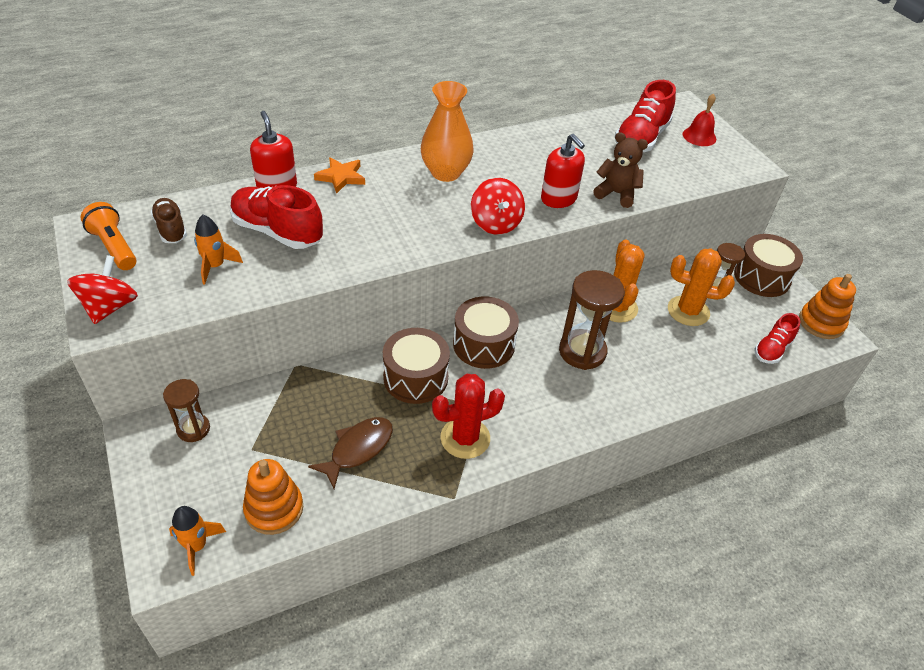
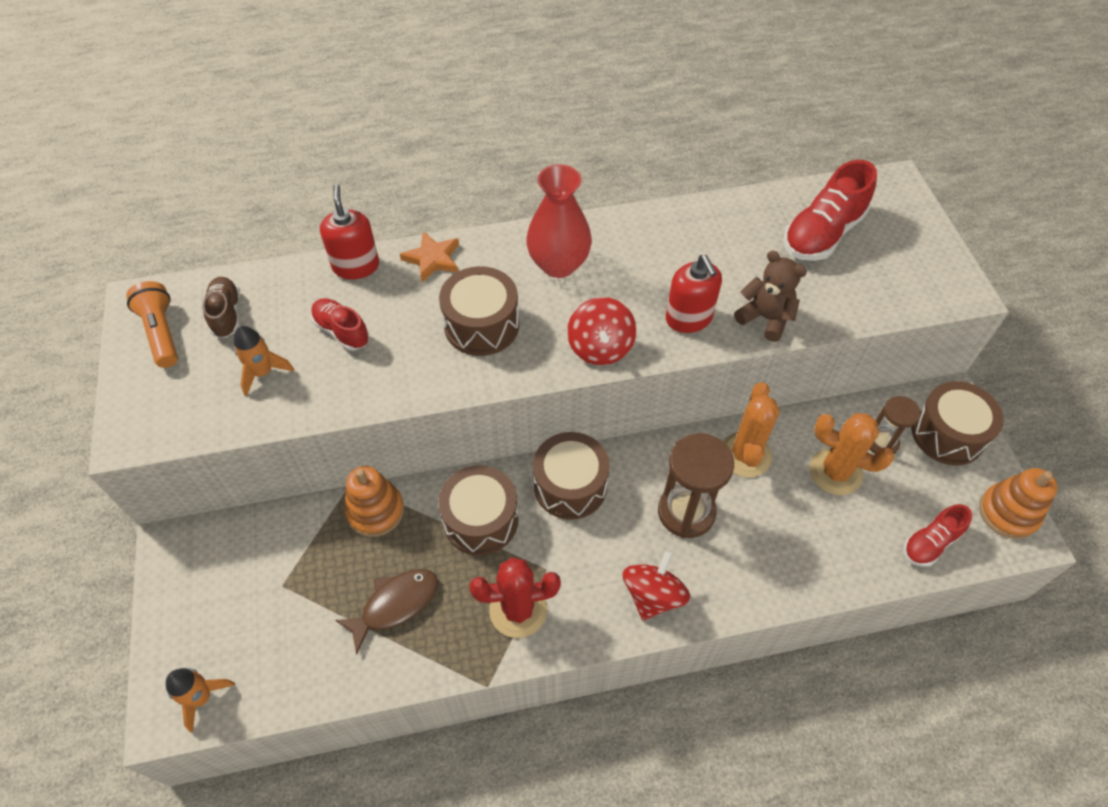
camera: 15 degrees right, 10 degrees up
(110, 307) = (140, 414): red spinning top -> red spinning top (653, 595)
(193, 429) = (227, 550): brown hourglass -> none
(274, 509) = (290, 665): orange stacking toy -> orange stacking toy (375, 511)
(277, 232) = (342, 331): red shoe -> red shoe, size x0.60
(395, 217) = (481, 325): none -> brown drum
(445, 173) = (558, 264): orange vase -> red vase
(699, 136) = (902, 237): red bell -> none

